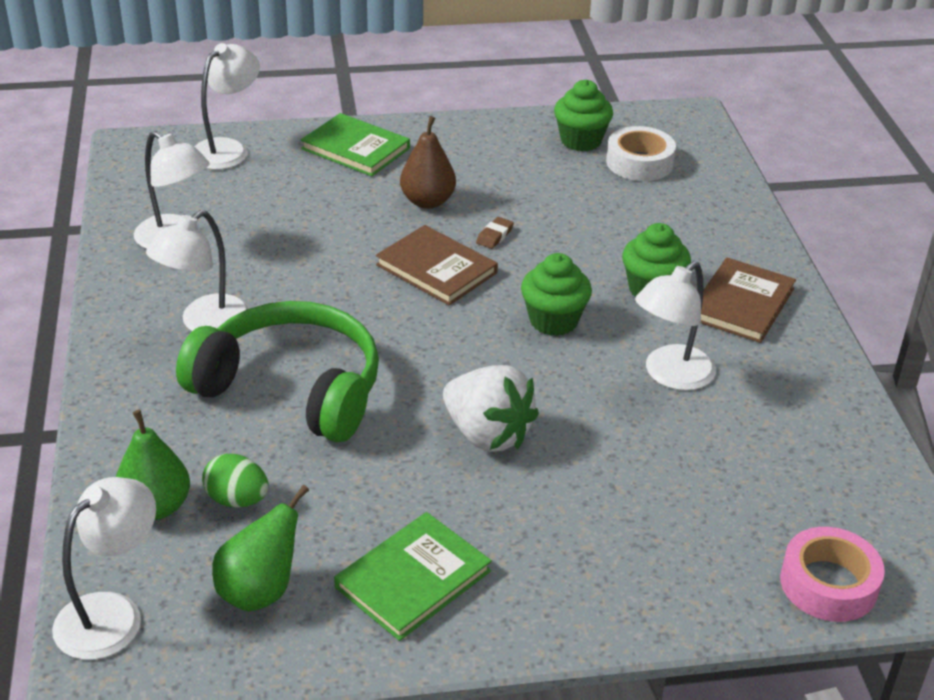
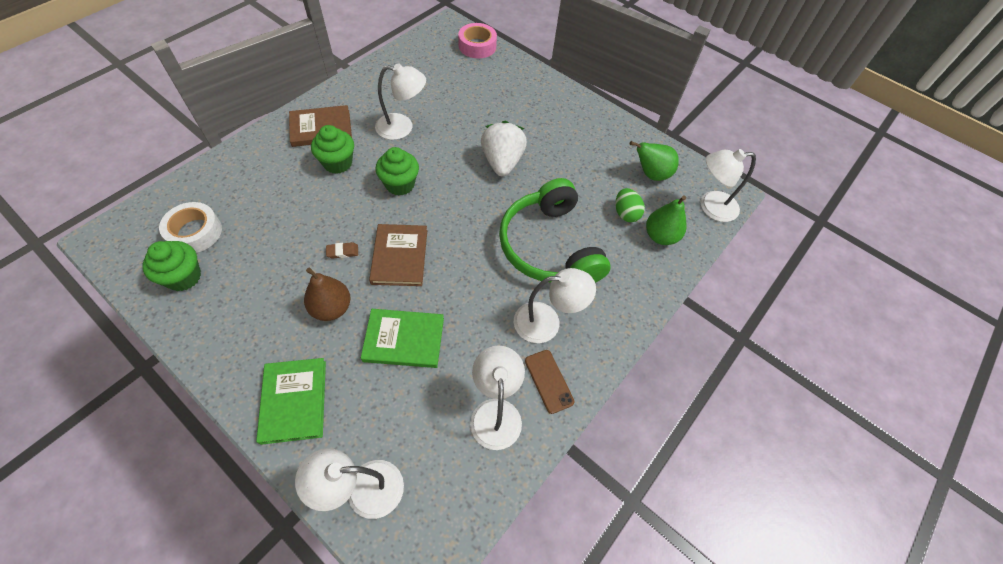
camera: 135 degrees left, 20 degrees up
(148, 286) = (549, 381): none -> brown phone
(413, 579) = (595, 139): green book -> green book (404, 339)

